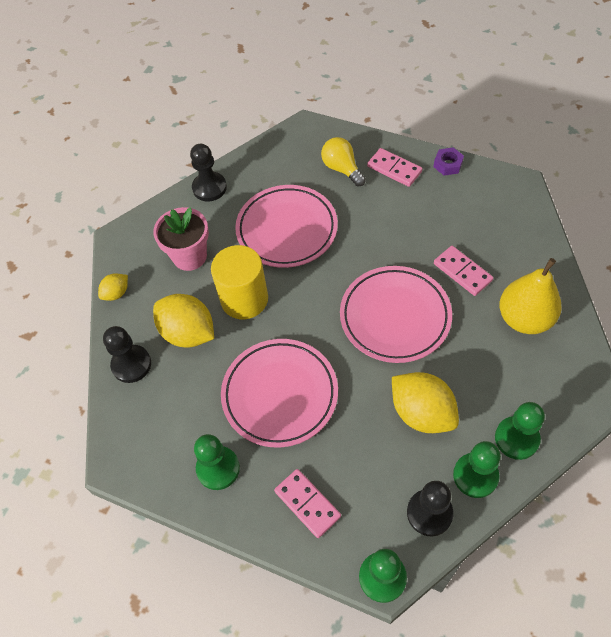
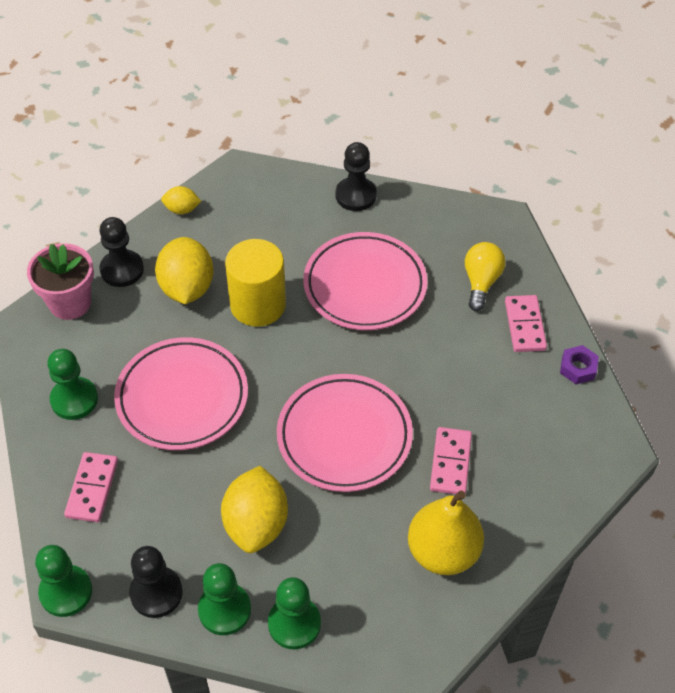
camera: 45 degrees right, 5 degrees down
(189, 256) = (267, 233): pink flower pot -> pink flower pot (70, 303)

